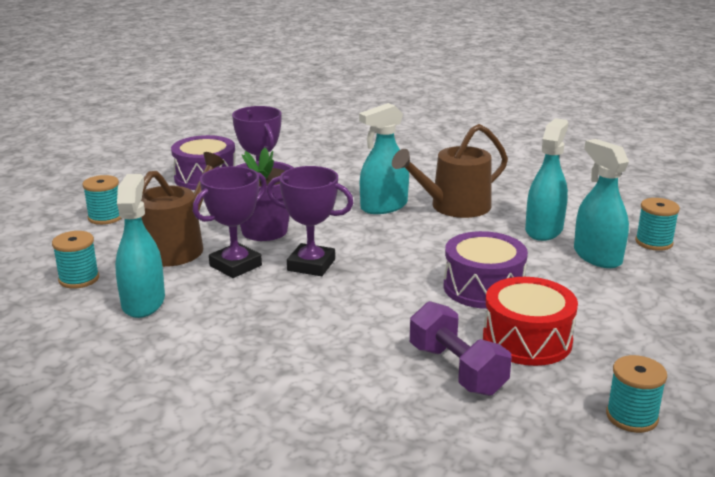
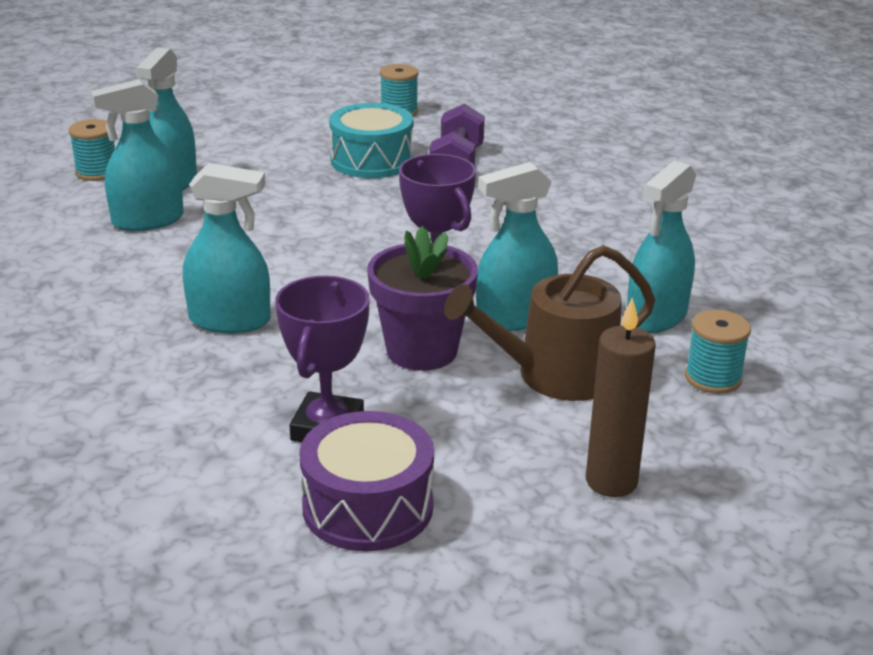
camera: 140 degrees left, 5 degrees up
(105, 217) = (611, 481): turquoise spool -> brown candle
(235, 265) = (515, 317): purple trophy -> turquoise spray bottle
(454, 207) = (160, 283): brown watering can -> none
(483, 287) = (323, 200): purple drum -> none
(527, 340) = (372, 160): red drum -> turquoise drum

